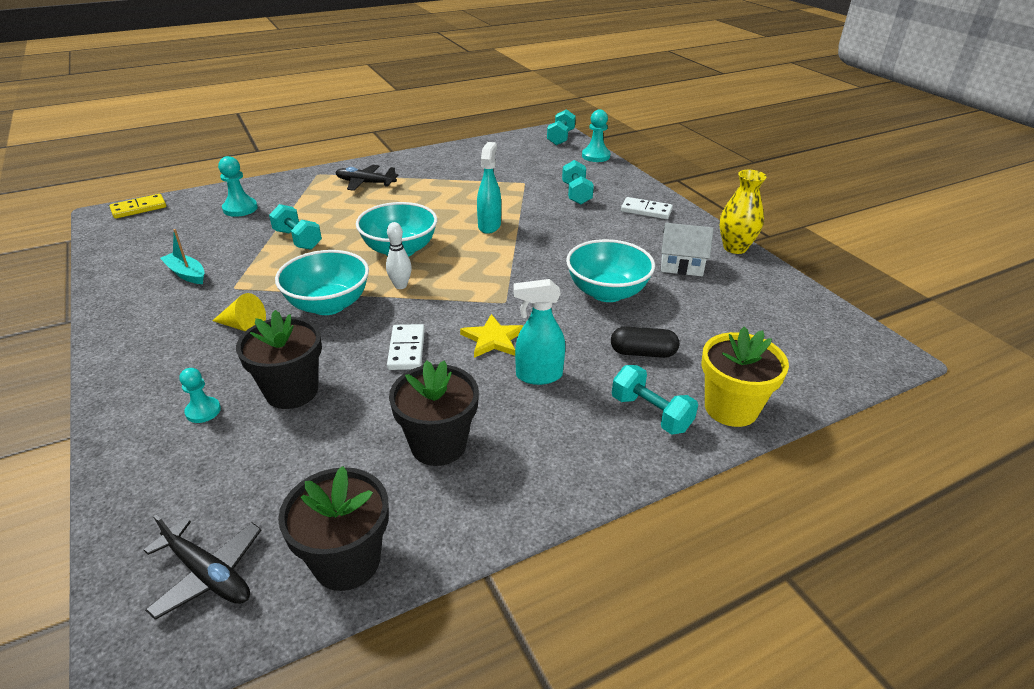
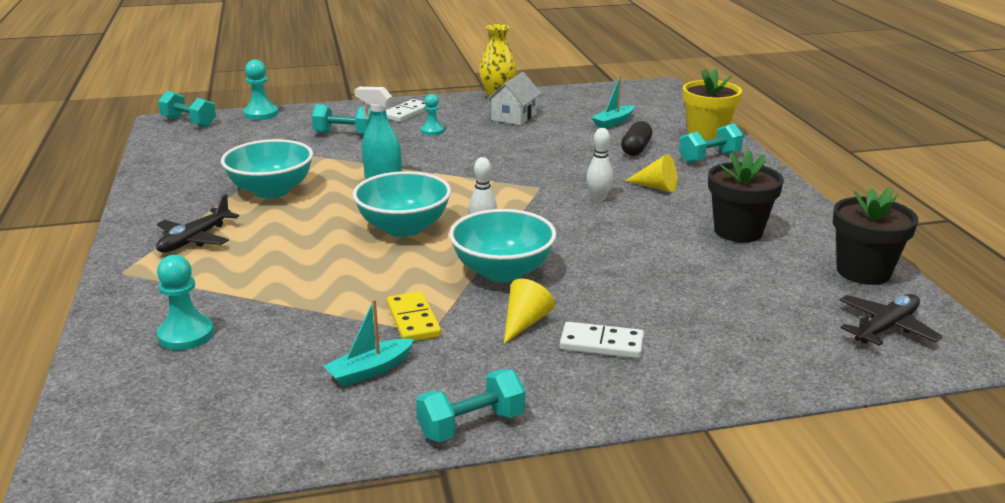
camera: 75 degrees left, 10 degrees down
(139, 208) = (84, 438): yellow domino -> yellow domino (413, 320)
(203, 411) = (679, 341): turquoise pawn -> turquoise pawn (432, 131)
(292, 391) = (655, 293): black flower pot -> none
(298, 239) = (328, 289): turquoise dumbbell -> turquoise dumbbell (471, 425)
(406, 349) = (602, 236): white domino -> white domino (601, 344)
(493, 339) = (598, 198): yellow star -> white bowling pin
(538, 375) = (656, 187): turquoise spray bottle -> yellow cone
(607, 292) = (543, 148): turquoise bowl -> turquoise bowl (271, 191)
(716, 329) = (613, 122): none -> turquoise boat

